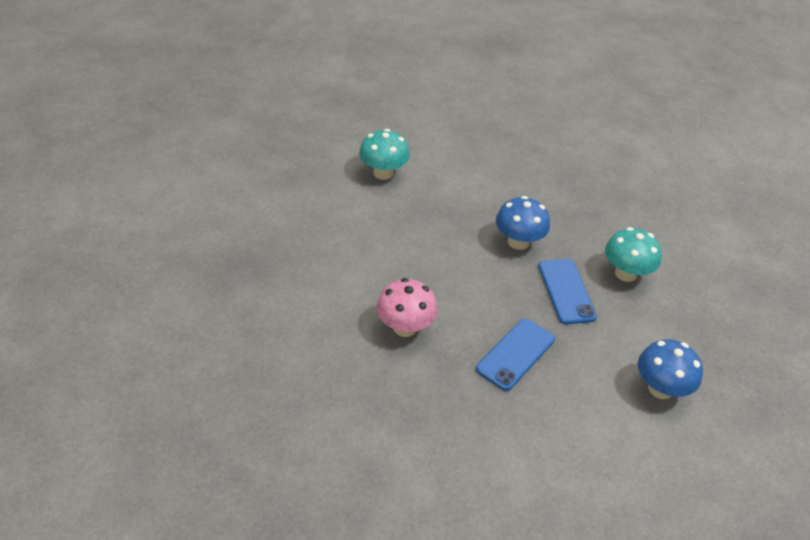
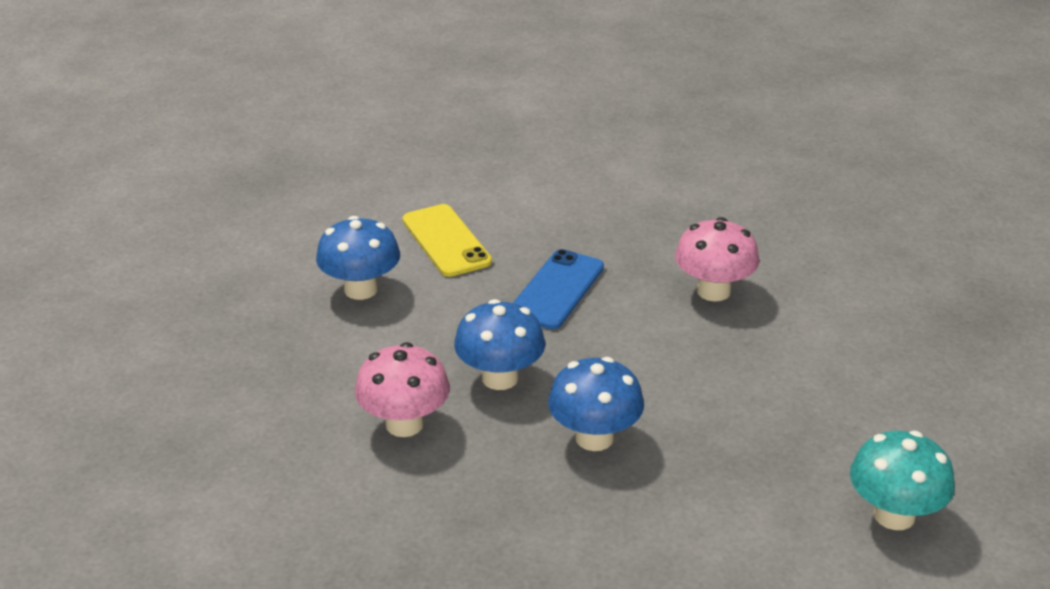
camera: 170 degrees right, 10 degrees down
(566, 291) = (500, 378): blue phone -> blue mushroom
(594, 427) = (446, 241): none -> yellow phone
(625, 273) = (404, 424): turquoise mushroom -> pink mushroom

